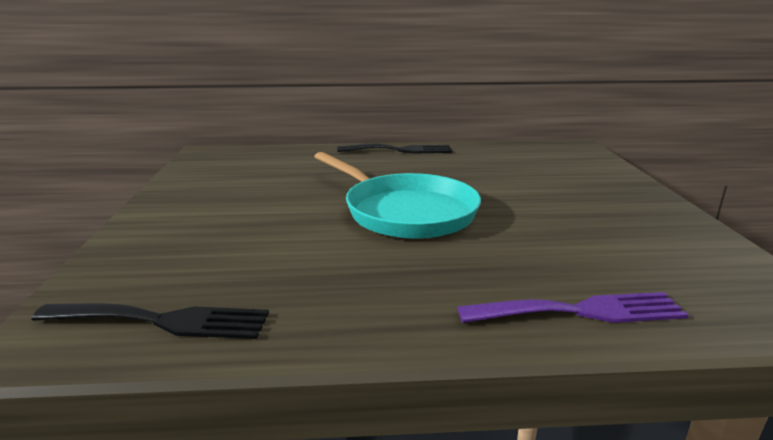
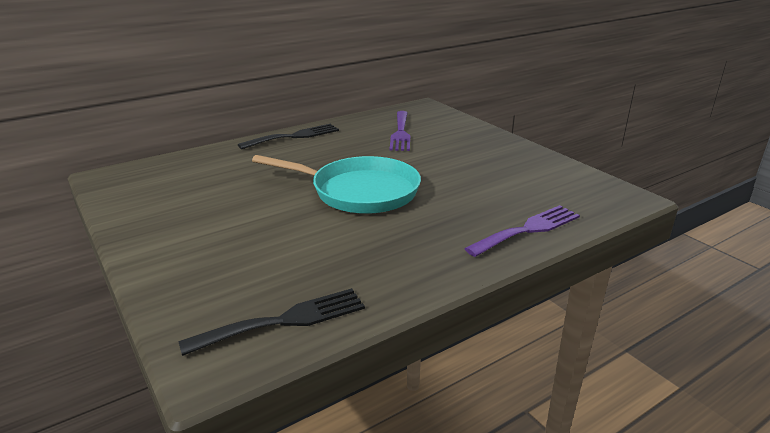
camera: 30 degrees left, 5 degrees up
(519, 166) = (400, 133): none -> purple fork

